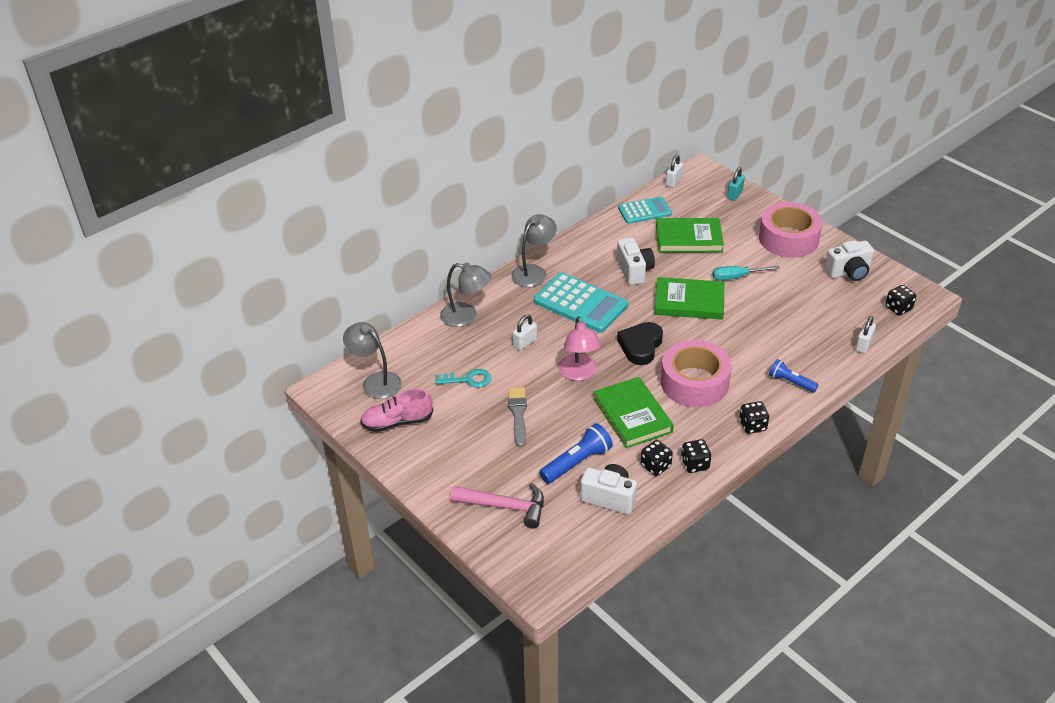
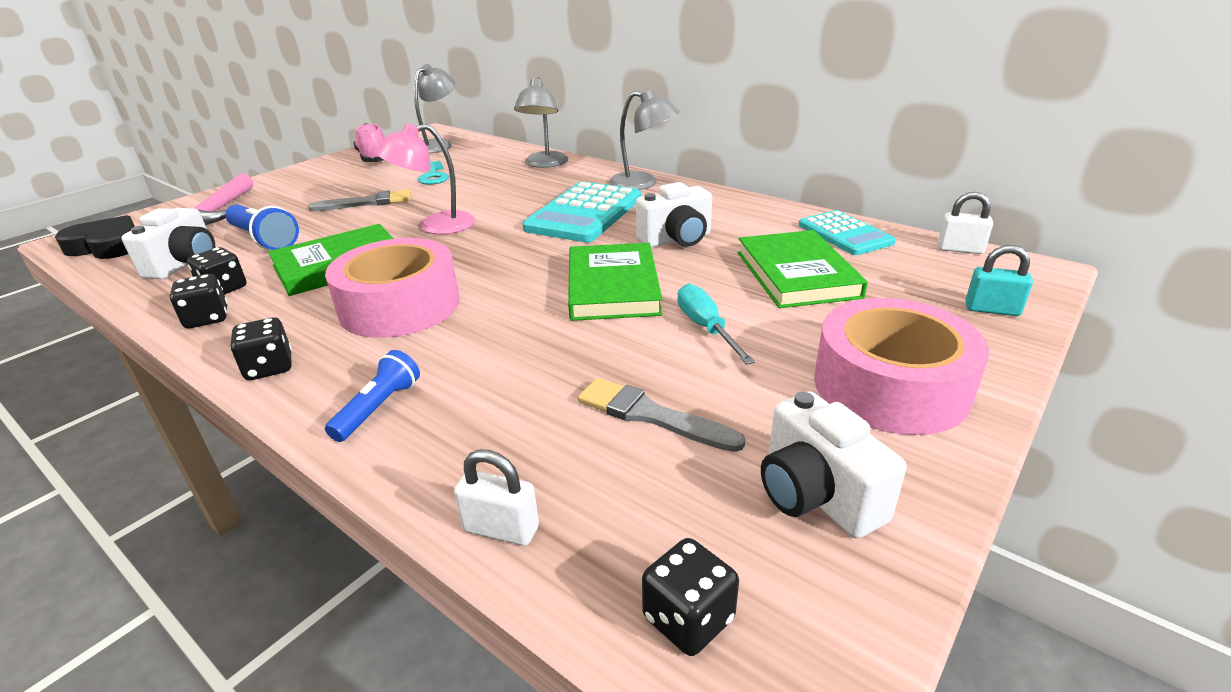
camera: 80 degrees right, 10 degrees down
(525, 343) = (498, 193): white padlock -> none
(640, 346) = (492, 258): black heart -> black heart (107, 246)
(802, 303) = (651, 415): none -> grey brush

